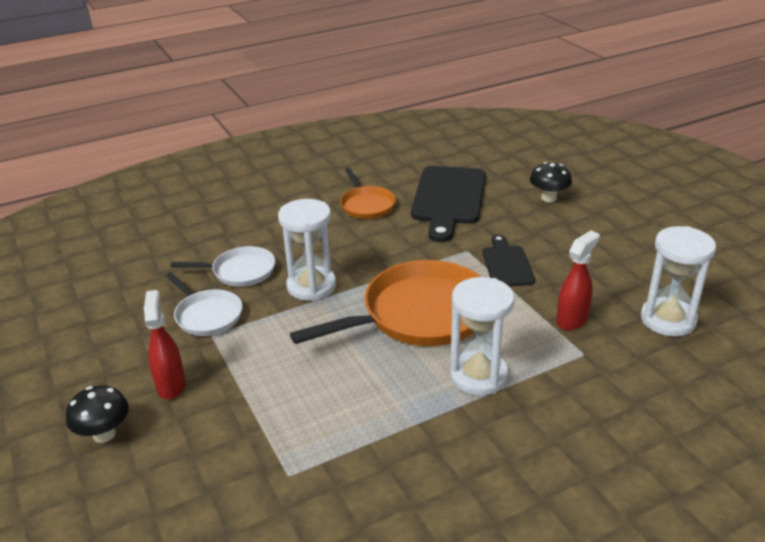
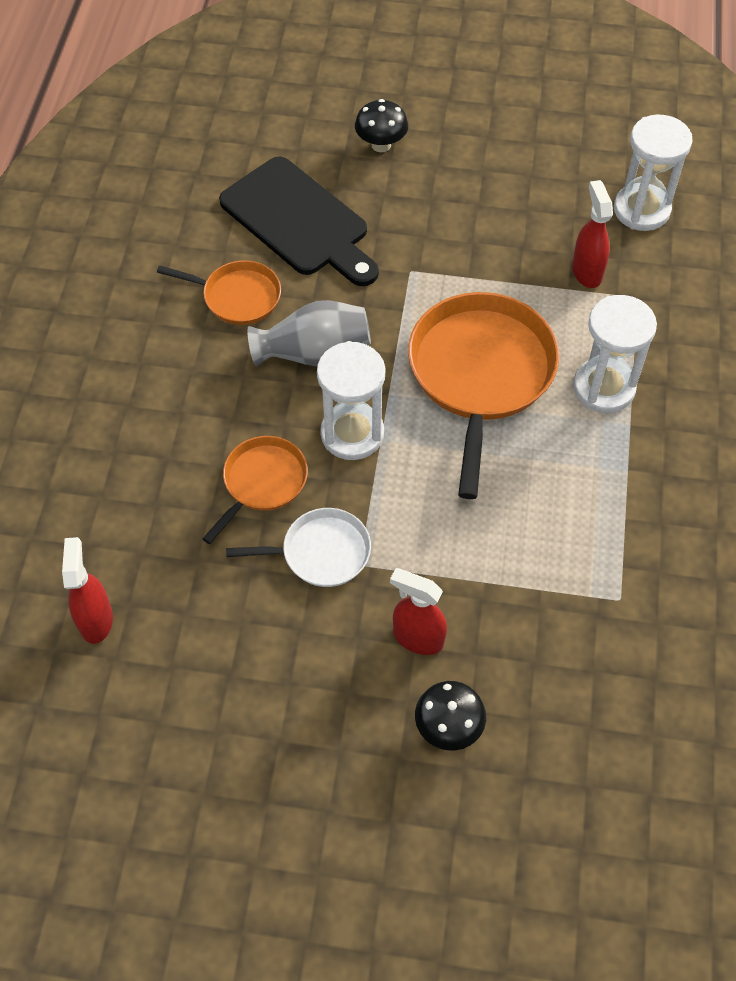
camera: 55 degrees left, 25 degrees up
(94, 261) = (96, 619): none -> red spray bottle
(240, 271) = (262, 482): white pan -> orange pan
(357, 246) = (314, 353): none -> grey vase
(507, 264) = (462, 257): black cutting board -> none

